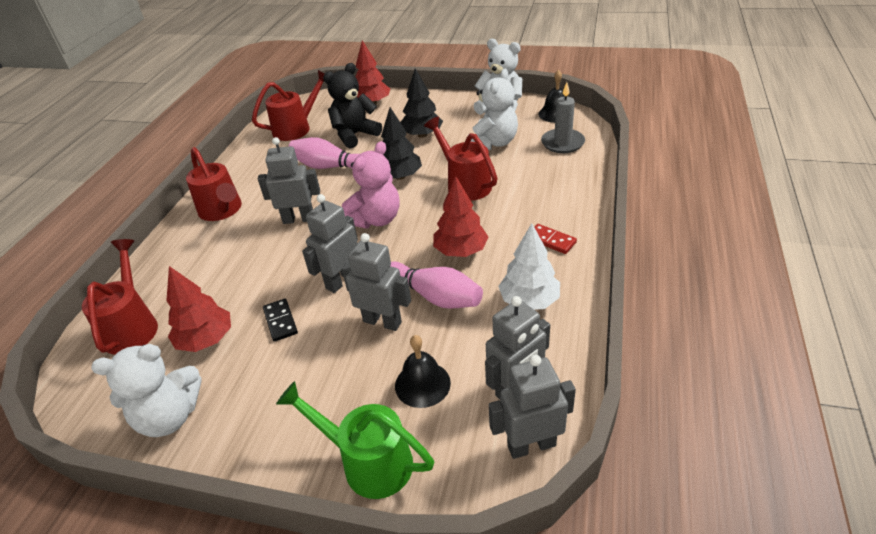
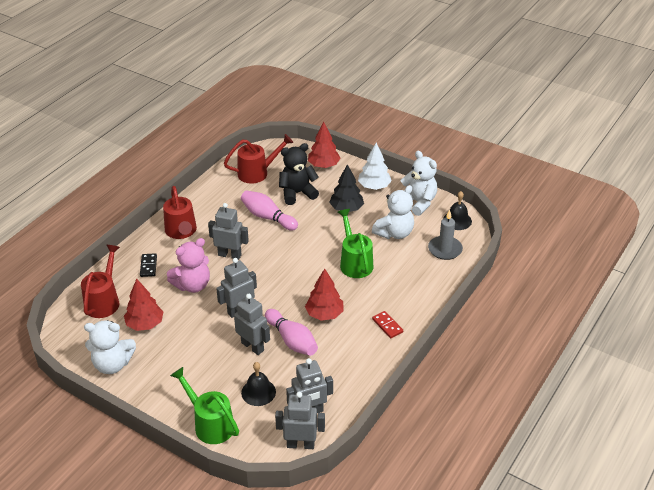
camera: 15 degrees right, 0 degrees up
(280, 321) = (192, 326): black domino -> black domino (148, 266)
(376, 219) = (280, 272): pink teddy bear -> pink teddy bear (192, 285)
(400, 176) = (313, 241): black tree -> none
(464, 184) = (354, 262): red watering can -> green watering can
(529, 301) = (348, 362): white tree -> white tree (374, 186)

